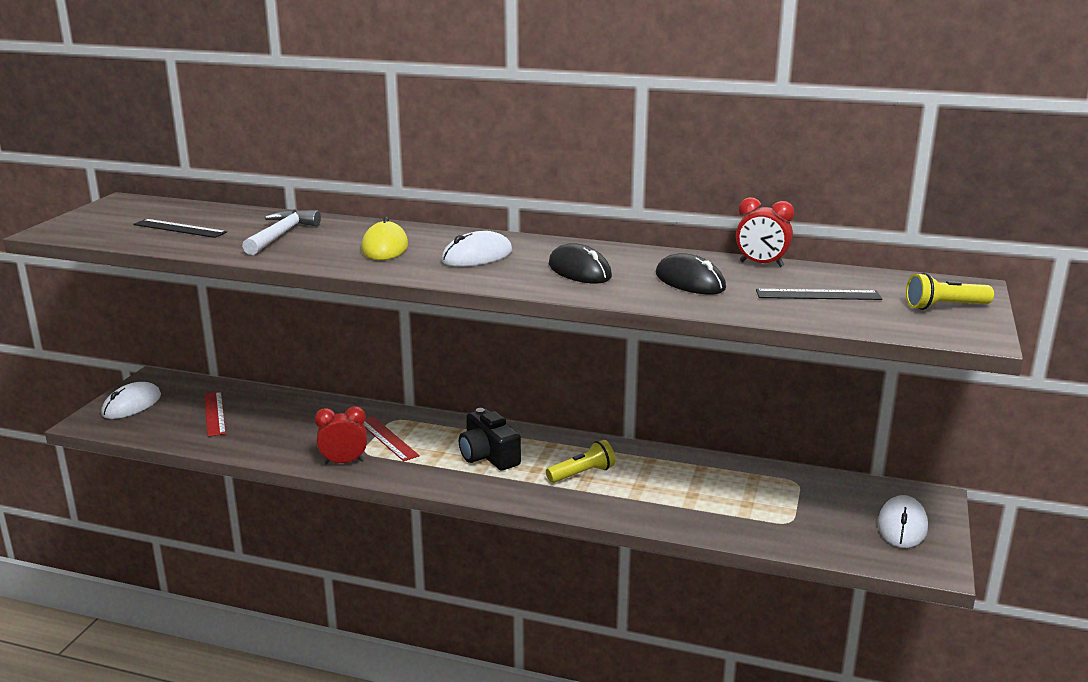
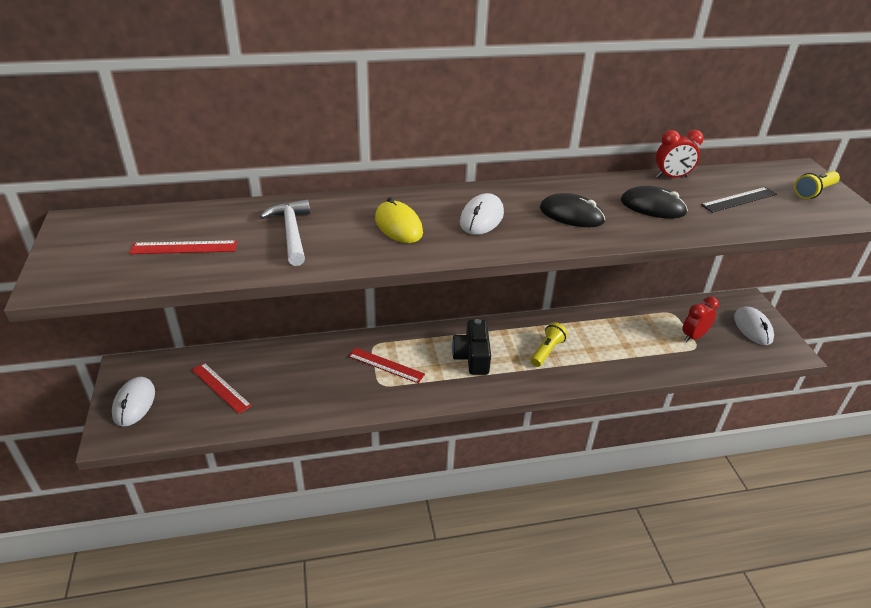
camera: 30 degrees left, 15 degrees up
(179, 228) = (184, 247): black ruler -> red ruler
(344, 462) = (375, 400): red clock -> red clock (693, 336)
(488, 456) = (472, 357): black camera -> black camera turned 60 degrees clockwise

